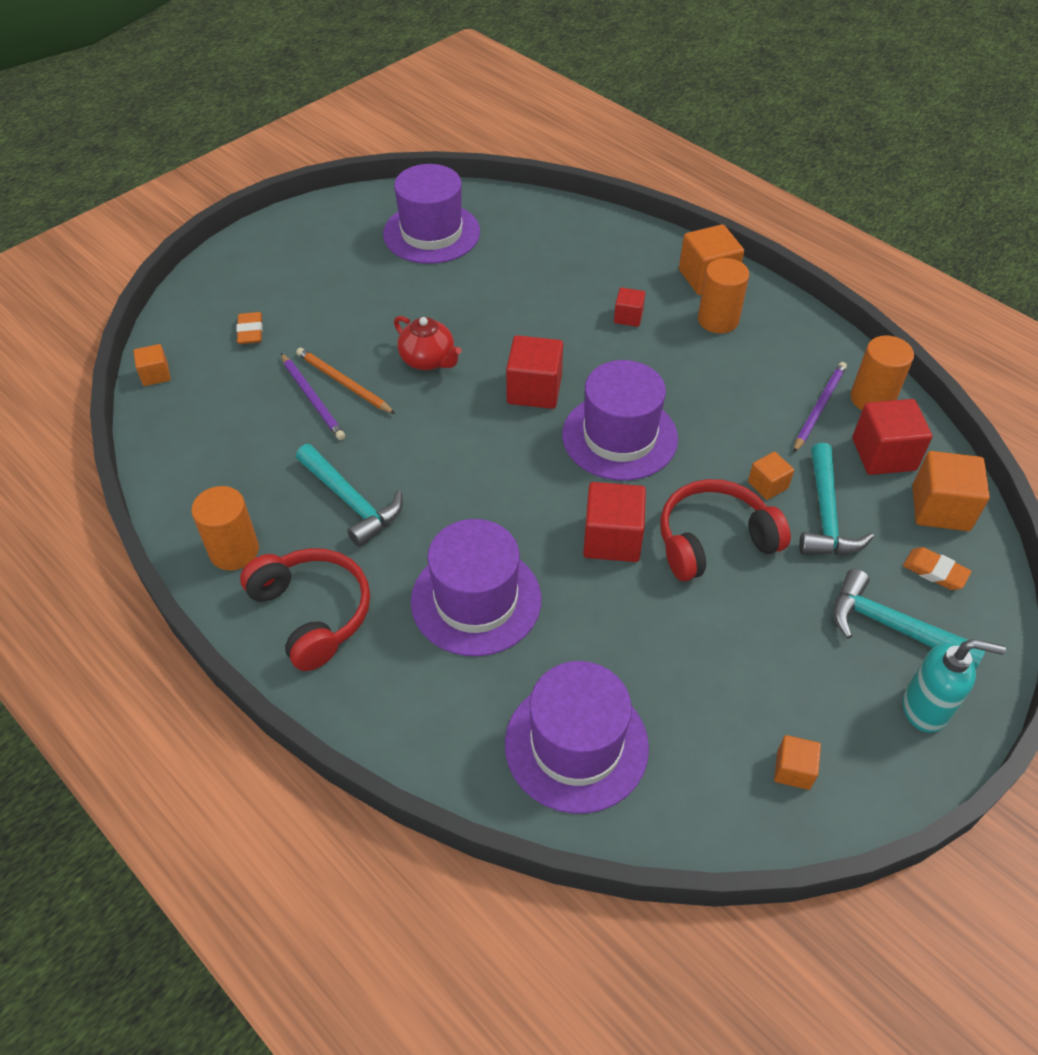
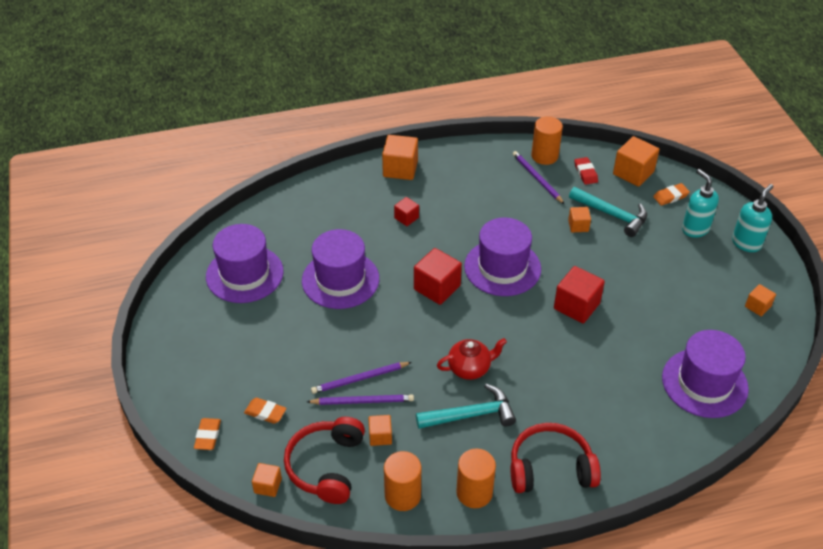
camera: 60 degrees left, 5 degrees down
(196, 305) = (208, 436): none -> orange eraser
(271, 434) = (380, 436): none -> orange cube
(343, 383) = (359, 379): orange pencil -> purple pencil
(428, 360) = (371, 327): red teapot -> red teapot (470, 368)
(476, 600) = (585, 385): purple hat -> purple hat (340, 279)
(714, 540) = (602, 265): red headphones -> red headphones (326, 466)
(718, 320) = (439, 182): orange cylinder -> orange cylinder (402, 495)
(883, 454) = (585, 173): red cube -> red eraser
(892, 627) = (695, 229): turquoise hammer -> turquoise soap dispenser

